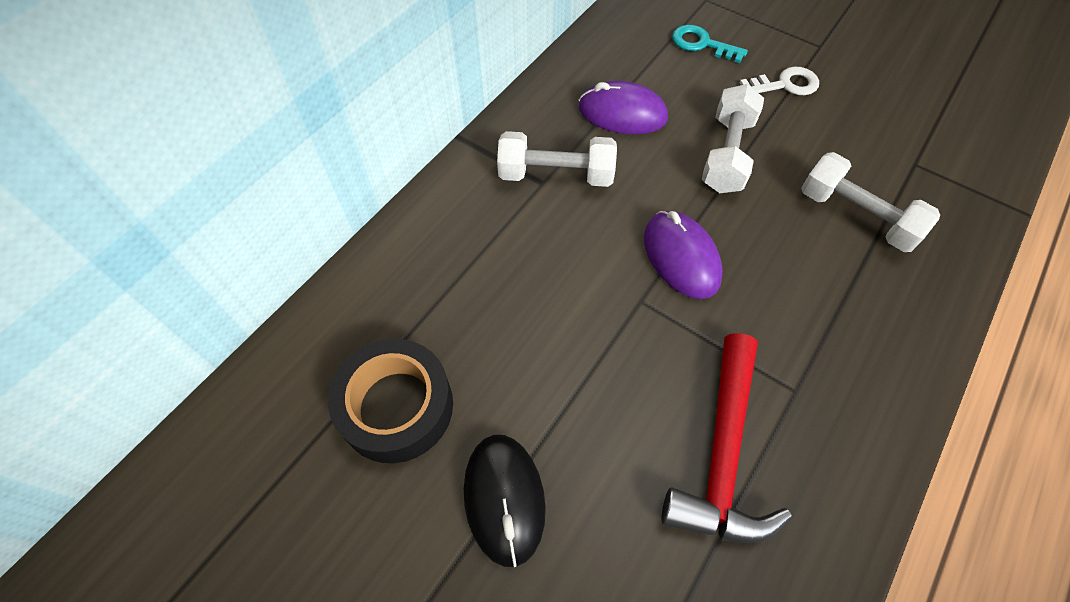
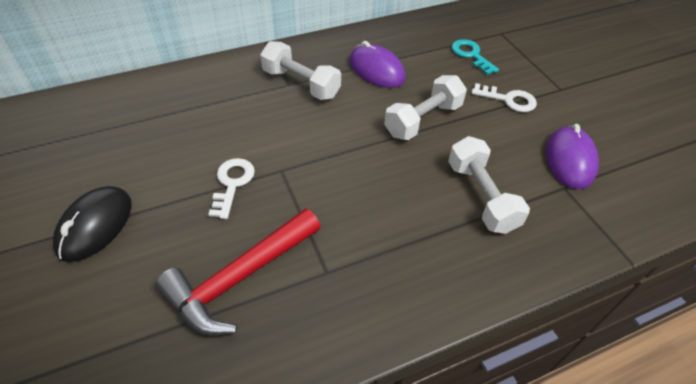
camera: 30 degrees right, 10 degrees down
(396, 407) = (93, 151): black tape -> none
(605, 349) = (232, 184): none -> white key
(681, 257) = (331, 160): purple mouse -> purple mouse (569, 160)

